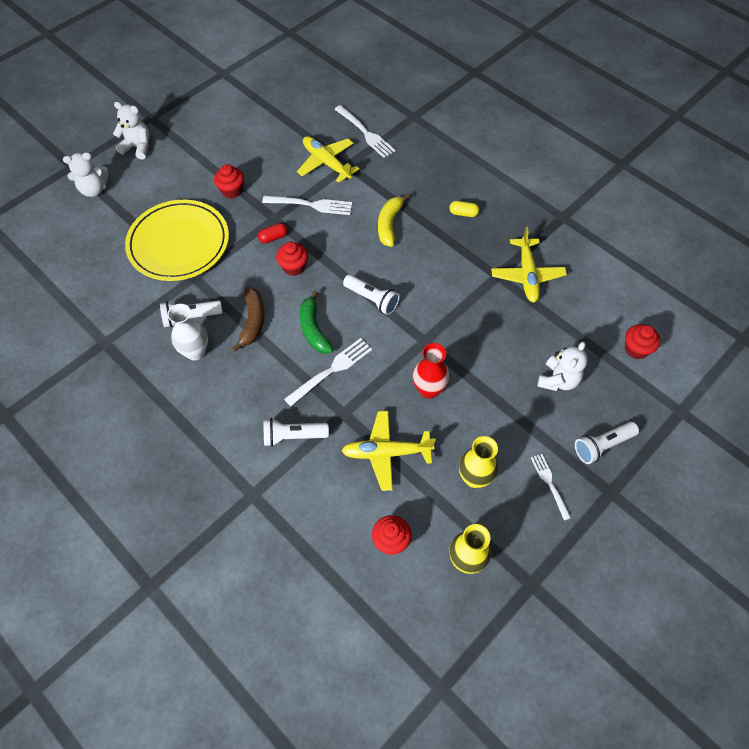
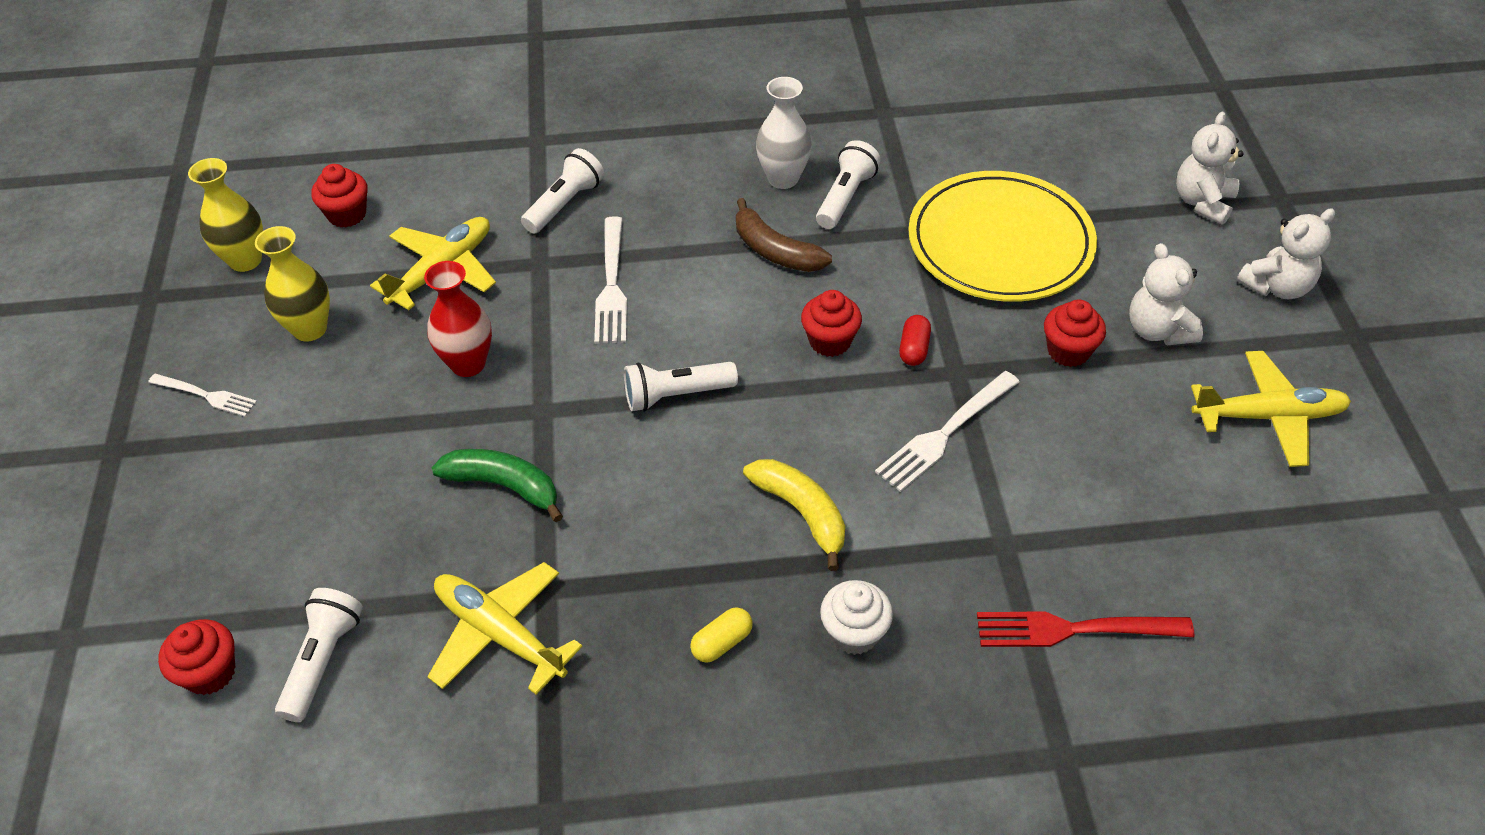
camera: 130 degrees right, 10 degrees down
(314, 329) = (695, 303): green banana -> green banana (504, 486)
(326, 163) = (1035, 515): yellow plane -> yellow plane (1268, 417)
(365, 133) = (1074, 629): white fork -> red fork
(423, 183) = (854, 633): none -> white cupcake
(558, 380) = (300, 520): white teddy bear -> white teddy bear (1157, 330)
(602, 446) = (165, 492): white flashlight -> white flashlight (323, 661)

